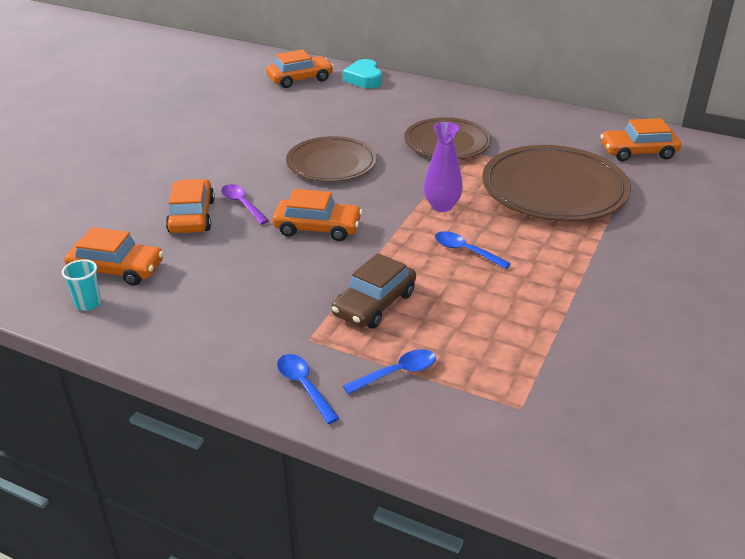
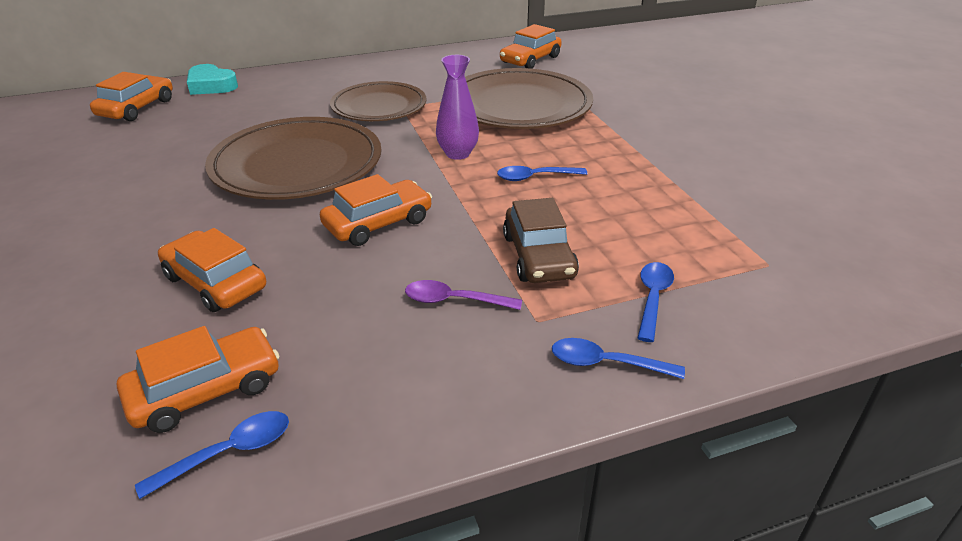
camera: 45 degrees left, 0 degrees up
(88, 304) = (228, 453): turquoise cup -> blue spoon
(242, 204) = (259, 242): purple spoon -> purple spoon (454, 301)
(331, 163) = (297, 164): brown plate -> brown plate, size x1.53

